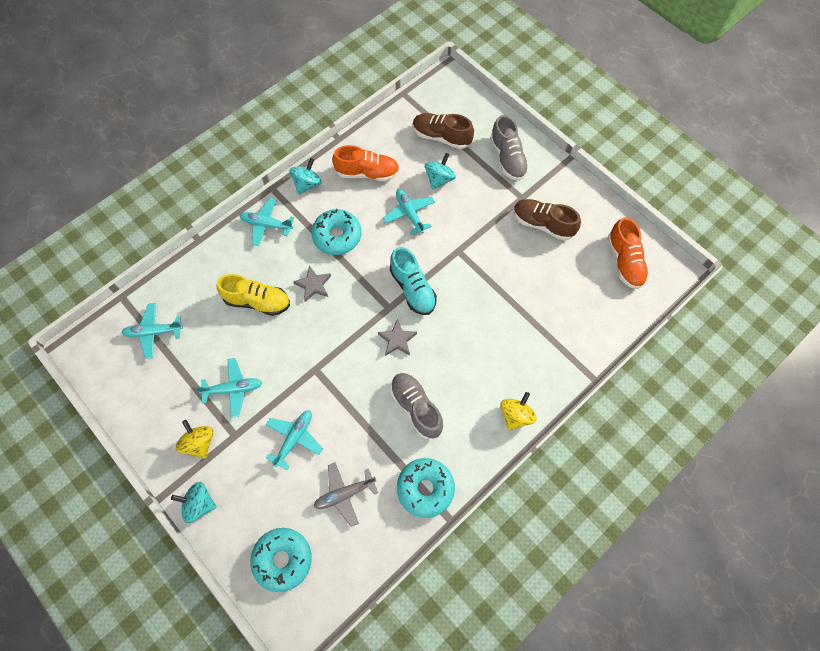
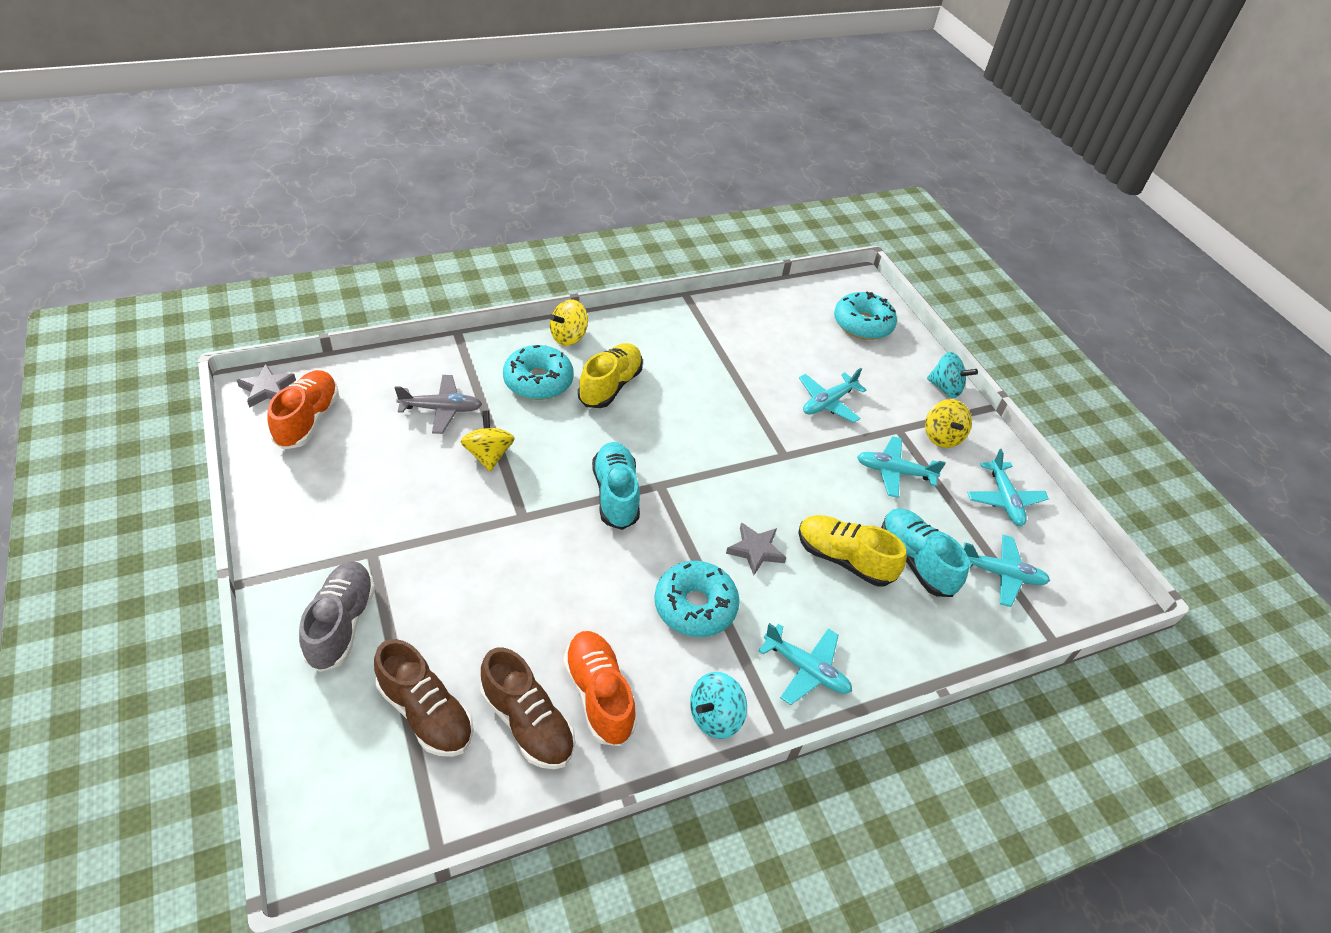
camera: 165 degrees left, 20 degrees down
(211, 319) = (916, 561): none -> turquoise shoe
(344, 494) = (785, 344): grey plane -> grey plane (441, 409)
(367, 173) = (599, 695): orange shoe -> orange shoe turned 45 degrees clockwise
(397, 340) = (666, 447): grey star -> grey star (267, 389)
(409, 213) = (564, 596): turquoise plane -> turquoise plane (1004, 499)
(416, 408) = (676, 380): grey shoe -> none
(425, 488) = (699, 320): turquoise donut -> turquoise donut (538, 381)
(439, 179) = (481, 634): turquoise spinning top -> none
(460, 378) = (610, 386): none -> yellow shoe
(503, 284) = (488, 455): none -> yellow spinning top
(543, 224) = (374, 504): brown shoe -> brown shoe (527, 722)

